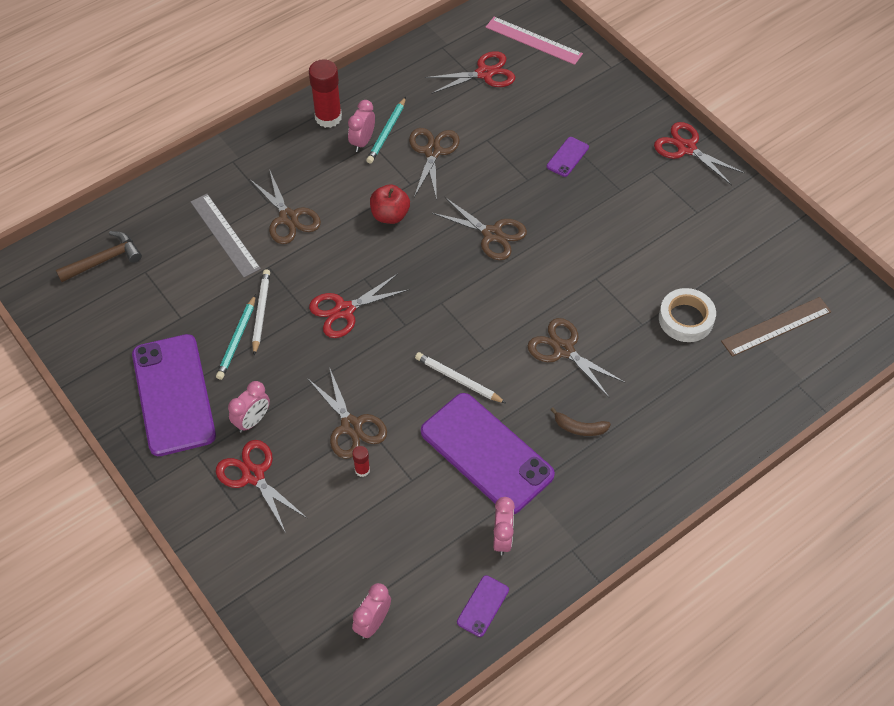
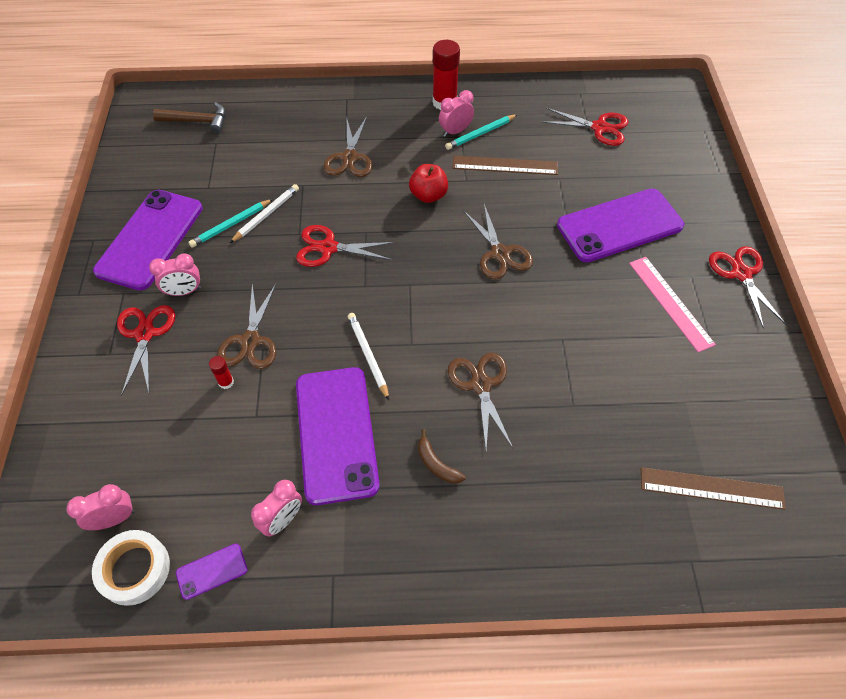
camera: 35 degrees right, 0 degrees up
(224, 235) = (293, 146): grey ruler -> none
(432, 152) = (505, 165): brown scissors -> brown ruler
(533, 41) = (663, 122): pink ruler -> pink ruler (670, 303)
(567, 157) = (619, 225): purple phone -> purple phone, size x2.38
(686, 319) = (621, 425): white tape -> white tape (134, 569)

